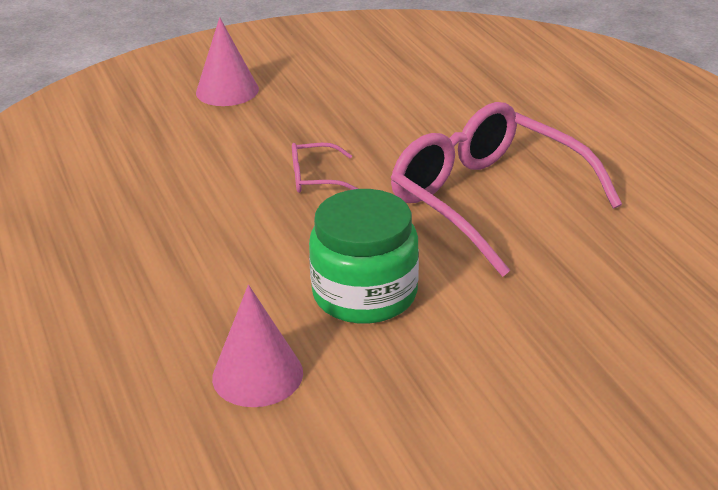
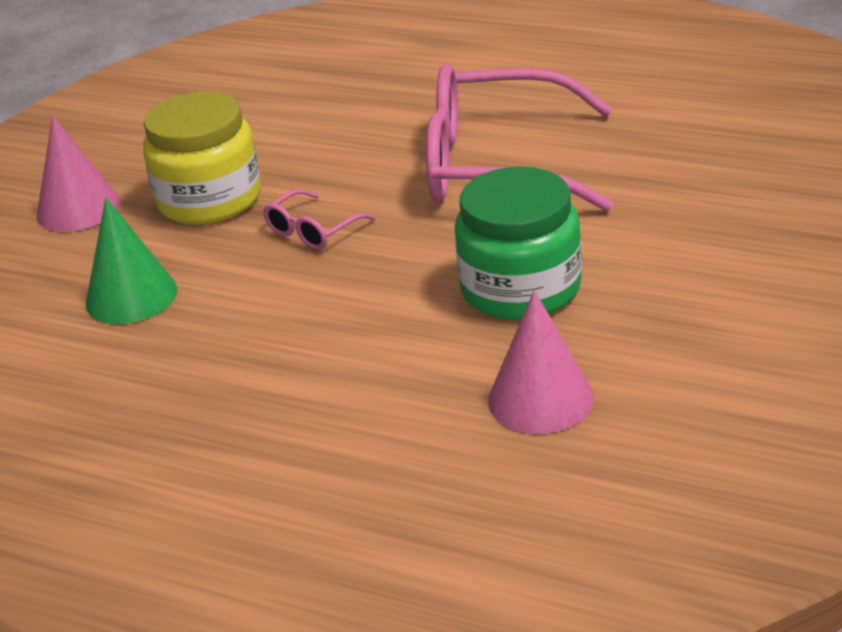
camera: 40 degrees left, 0 degrees up
(170, 160) = (131, 296): none -> green cone
(295, 124) = (209, 199): none -> yellow jar

